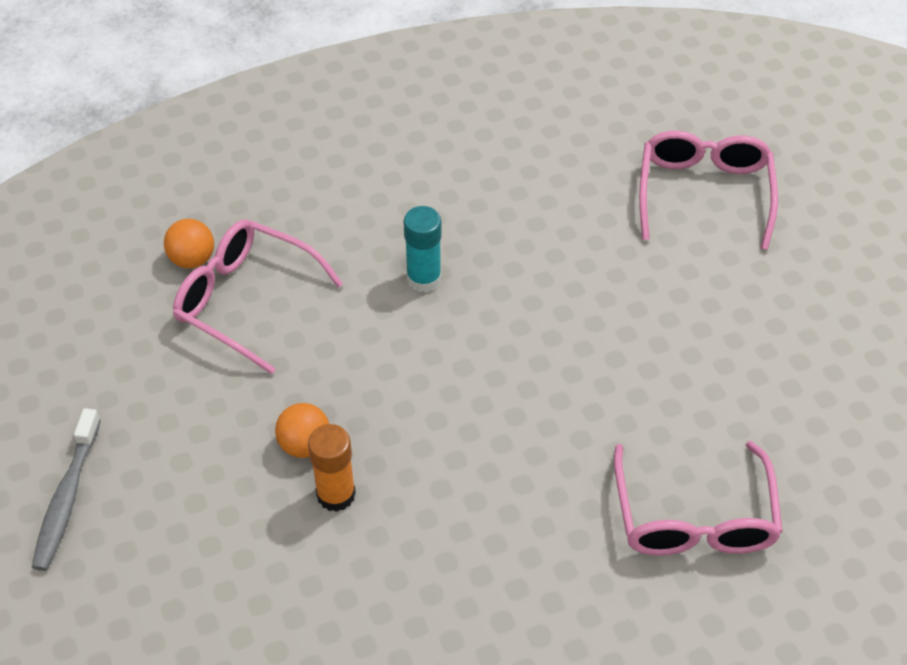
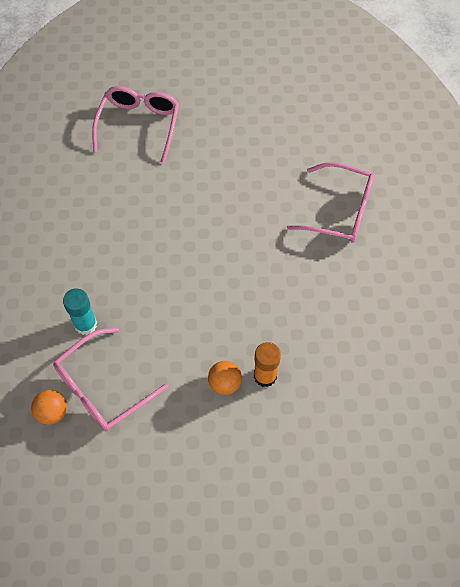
camera: 70 degrees left, 10 degrees up
(67, 498) = (210, 534): grey toothbrush -> none
(424, 278) = (132, 283): turquoise glue stick -> turquoise glue stick (85, 324)
(704, 194) = (139, 126): pink glasses -> pink glasses turned 75 degrees clockwise

